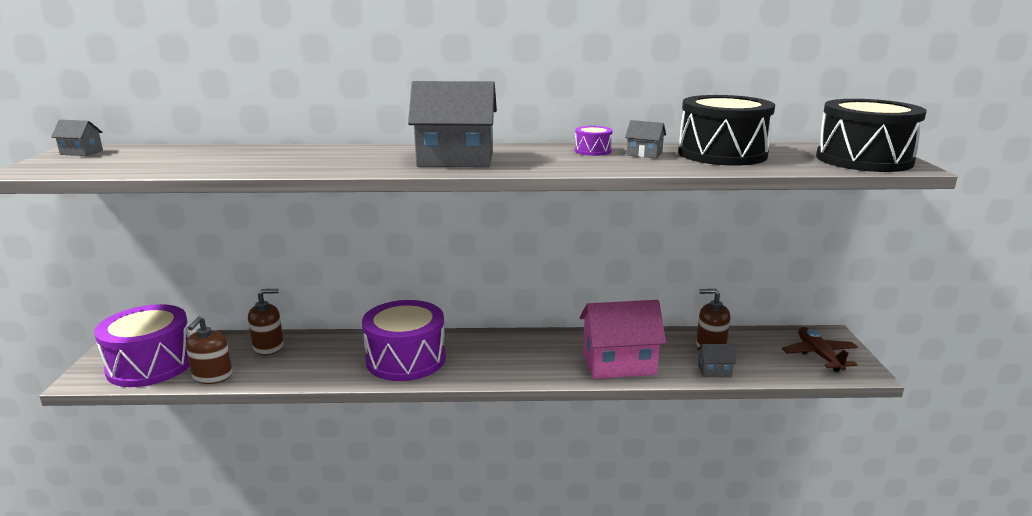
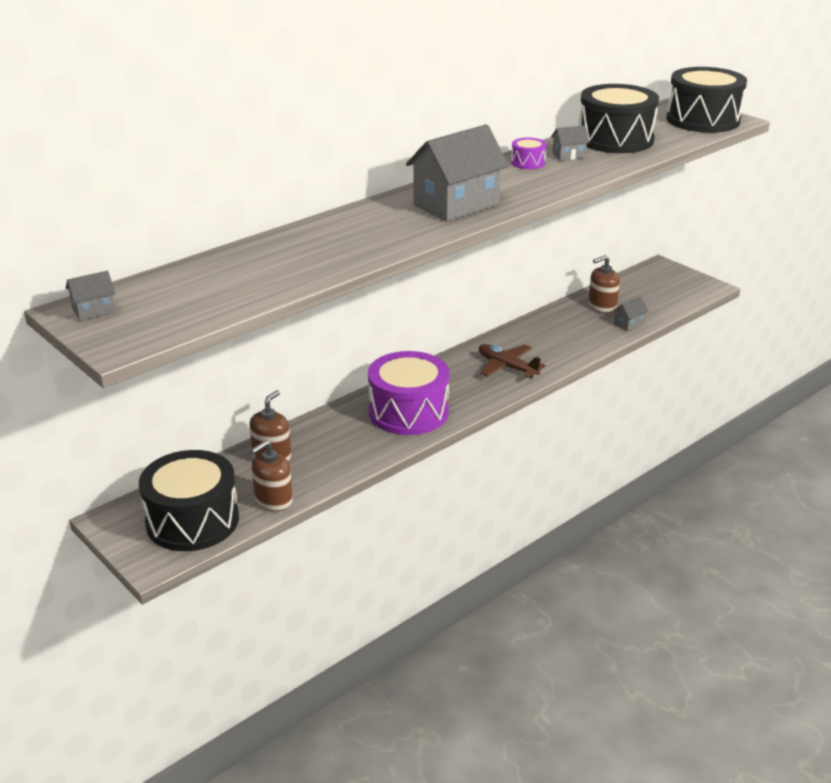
camera: 40 degrees left, 10 degrees up
(151, 364) = (192, 521): purple drum -> black drum
(212, 376) = (273, 500): brown soap dispenser -> brown soap dispenser turned 75 degrees clockwise
(619, 364) = (563, 346): pink house -> none
(819, 355) = (672, 285): brown plane -> brown plane (507, 367)

